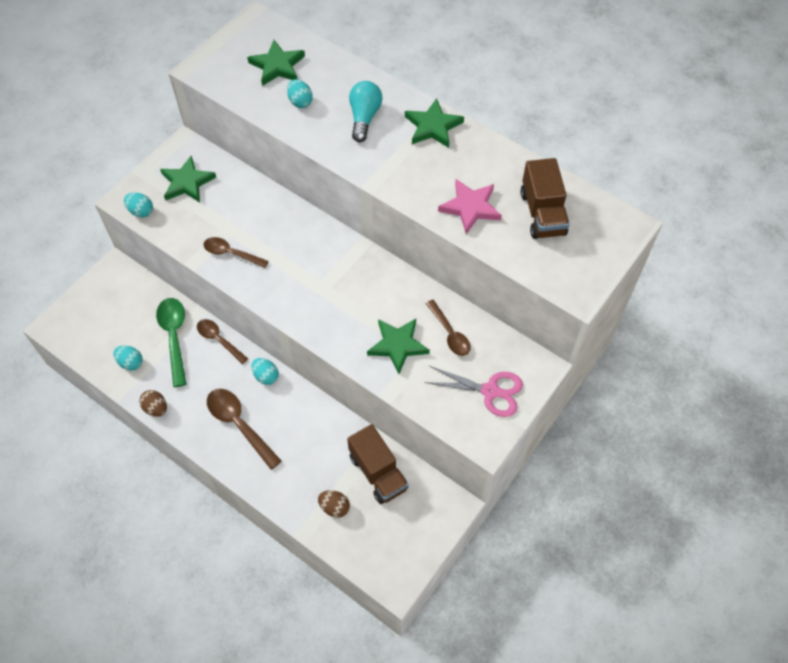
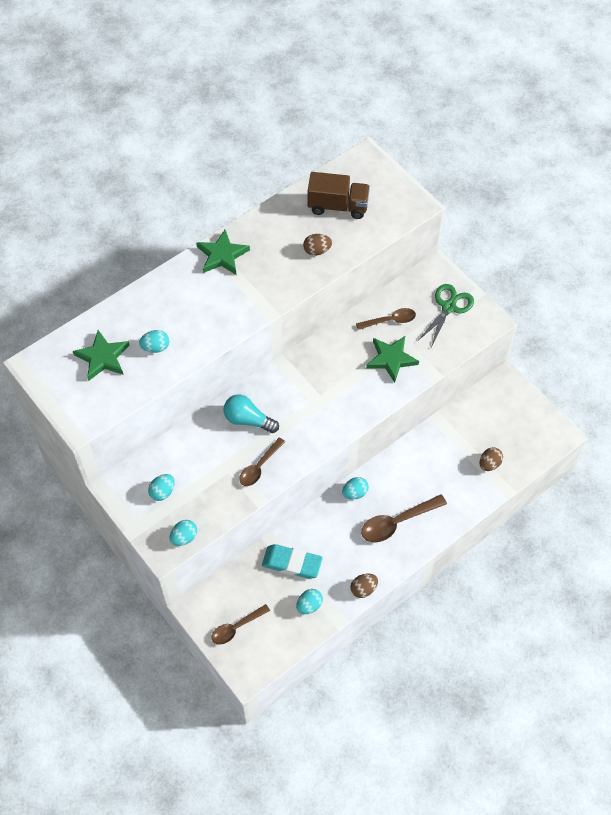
camera: 75 degrees left, 0 degrees up
(174, 337) = (292, 563): green spoon -> turquoise eraser
(187, 182) = (162, 492): green star -> turquoise egg
(219, 340) = (306, 525): brown spoon -> brown spoon (236, 628)
(364, 117) = (193, 302): turquoise light bulb -> turquoise light bulb (248, 420)
(378, 472) = (466, 426): brown truck -> none
(470, 207) = (317, 251): pink star -> brown egg
(490, 391) = (448, 307): pink scissors -> green scissors

